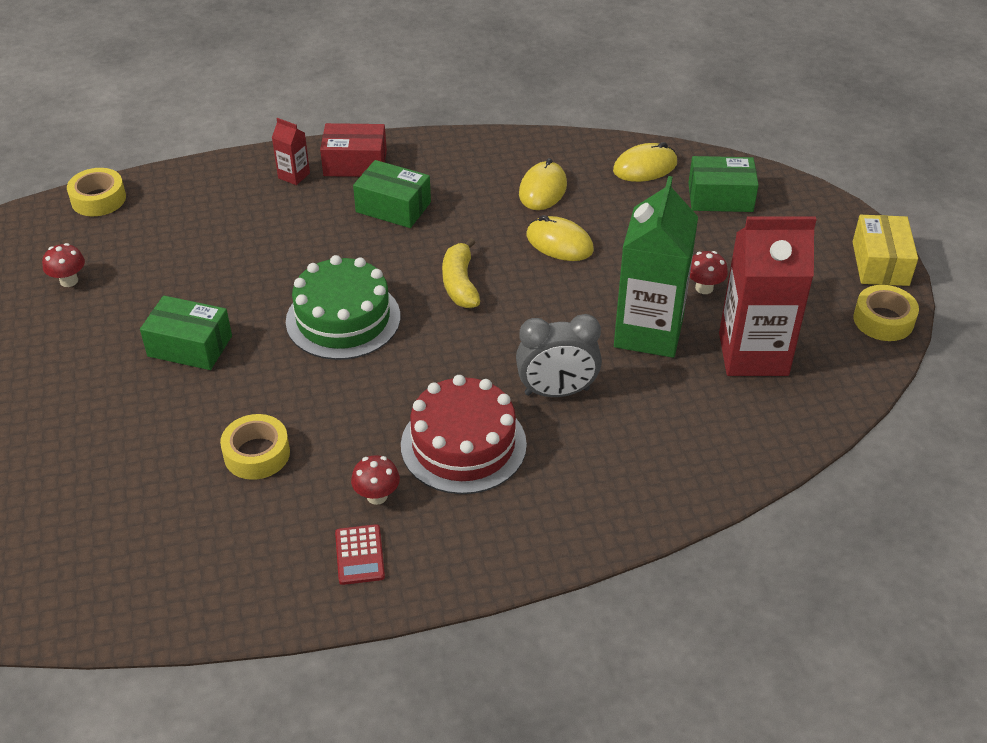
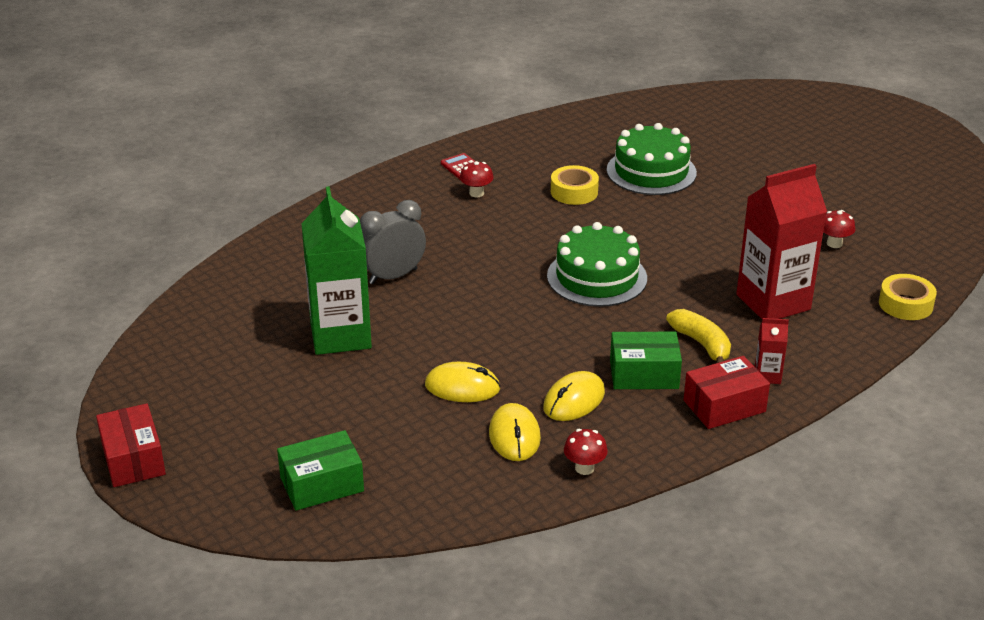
camera: 155 degrees right, 10 degrees down
(131, 456) = (651, 171): none -> green cake
(190, 346) = (689, 231): green box -> none
(460, 284) = (526, 327): yellow banana -> yellow banana (701, 344)
(463, 444) = (440, 230): red cake -> none
(645, 167) = (421, 497): yellow mouse -> yellow mouse (574, 400)
(704, 288) = (305, 385): red mushroom -> red mushroom (584, 468)
(753, 354) = (243, 343): red carton -> red carton (773, 302)
(880, 263) = (133, 459): yellow box -> red box
(883, 320) = (127, 403): yellow tape -> none

